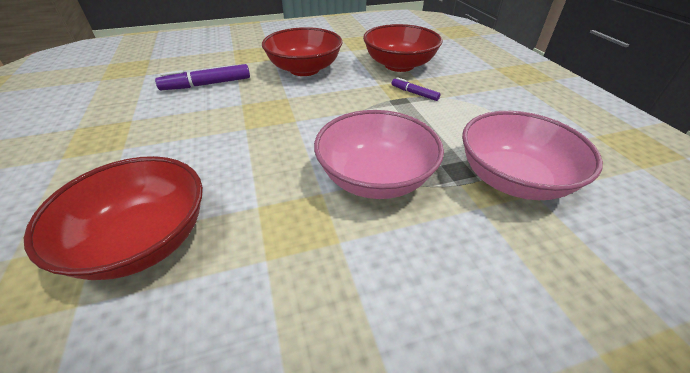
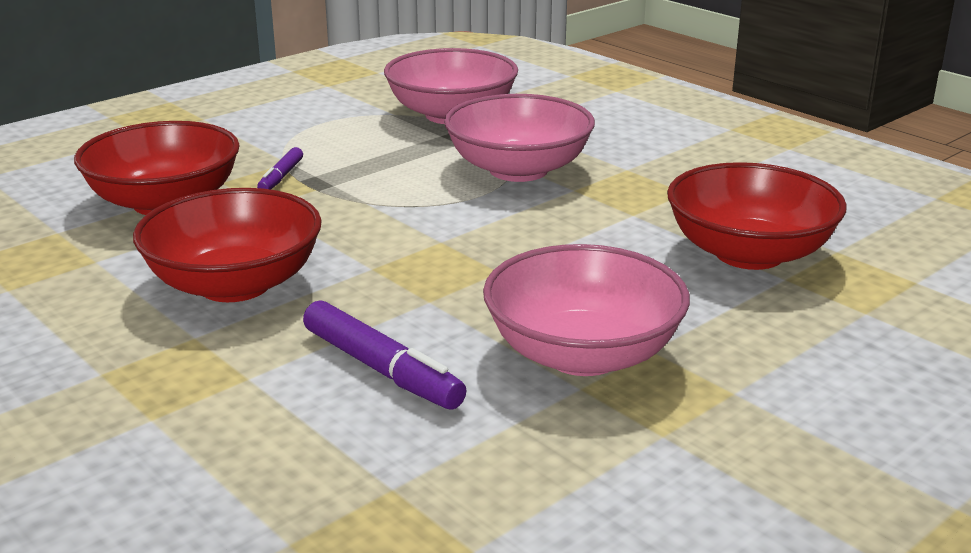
camera: 115 degrees left, 15 degrees down
(149, 128) = (583, 354): none -> pink bowl

